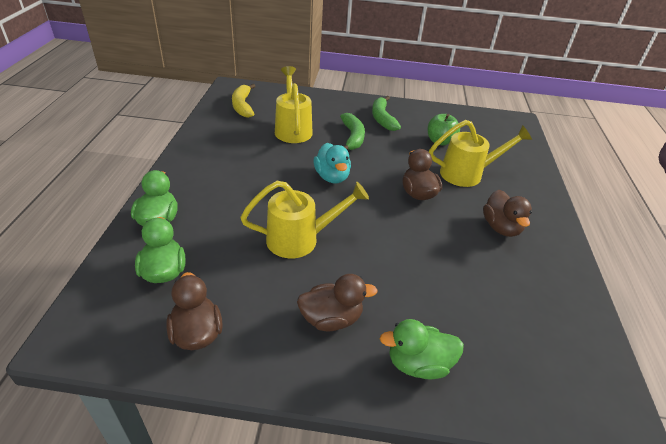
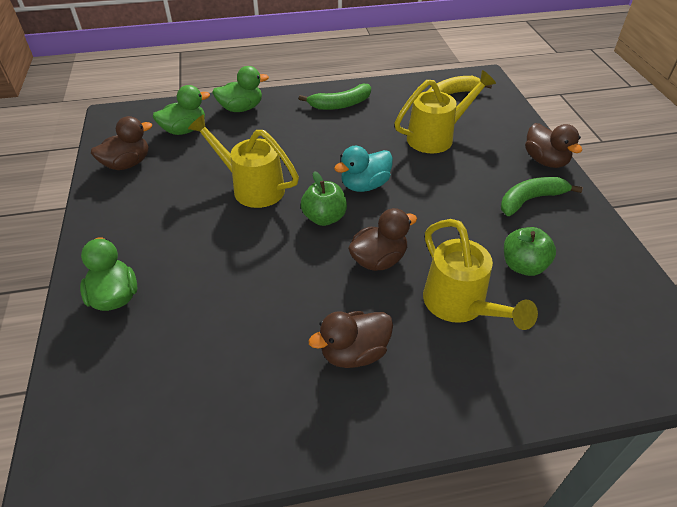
camera: 75 degrees right, 5 degrees up
(300, 239) = (252, 187): yellow watering can -> yellow watering can turned 150 degrees clockwise
(331, 319) = (156, 229): brown duck -> brown duck (545, 161)
(352, 137) = (459, 184): green banana -> green banana (340, 104)
(362, 207) = (324, 218): none -> green apple

